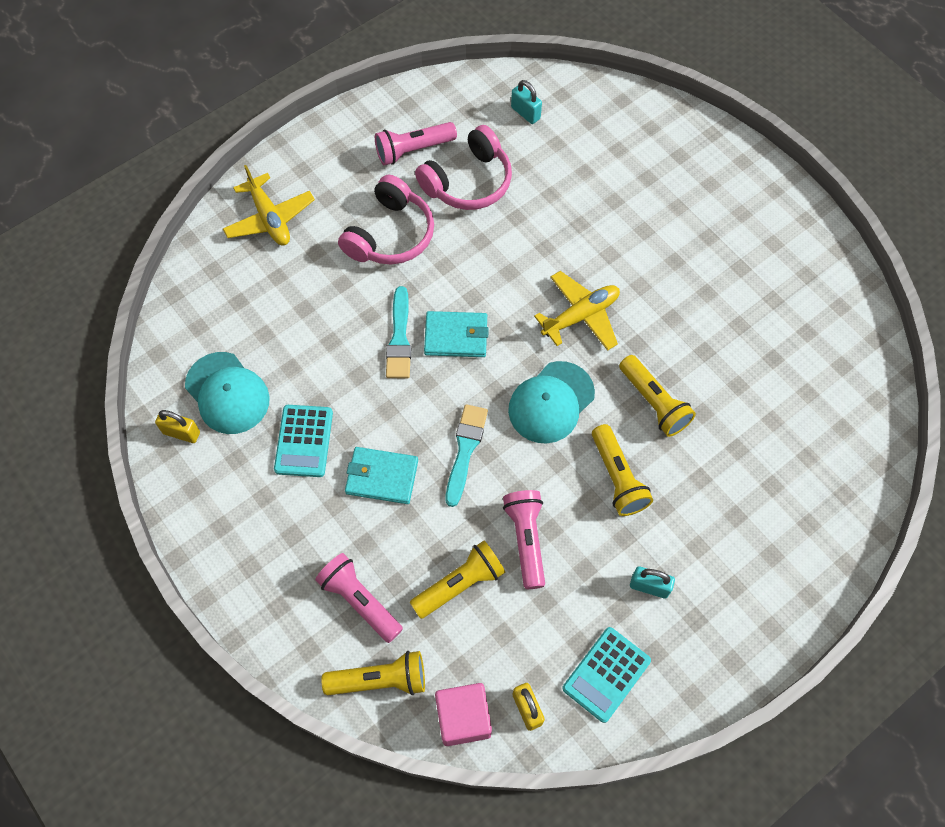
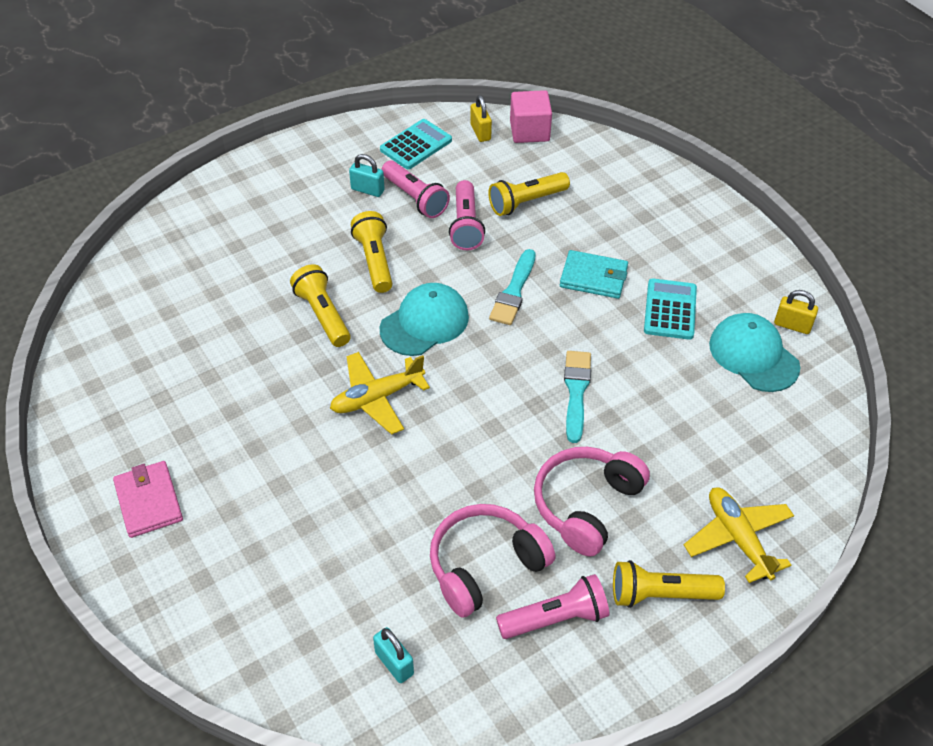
camera: 175 degrees left, 15 degrees down
(359, 600) = (611, 198): pink flashlight -> pink flashlight (415, 198)
(380, 679) = (593, 154): yellow flashlight -> yellow flashlight (660, 594)
(456, 336) = (515, 389): turquoise wallet -> none
(744, 208) = (148, 501): none -> pink wallet

